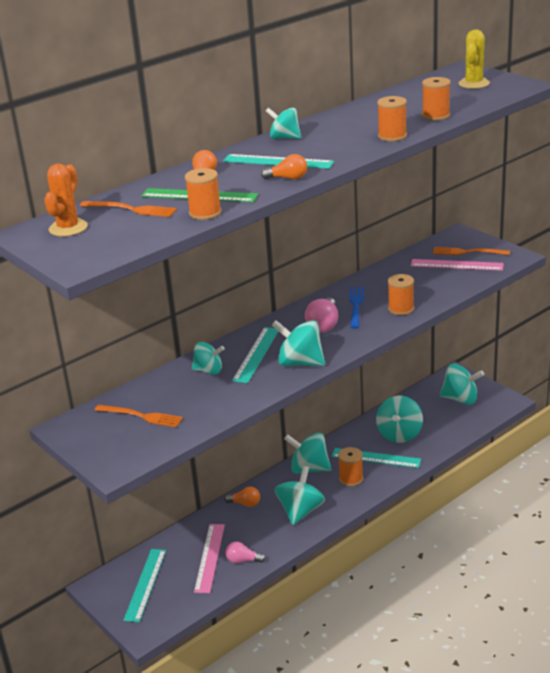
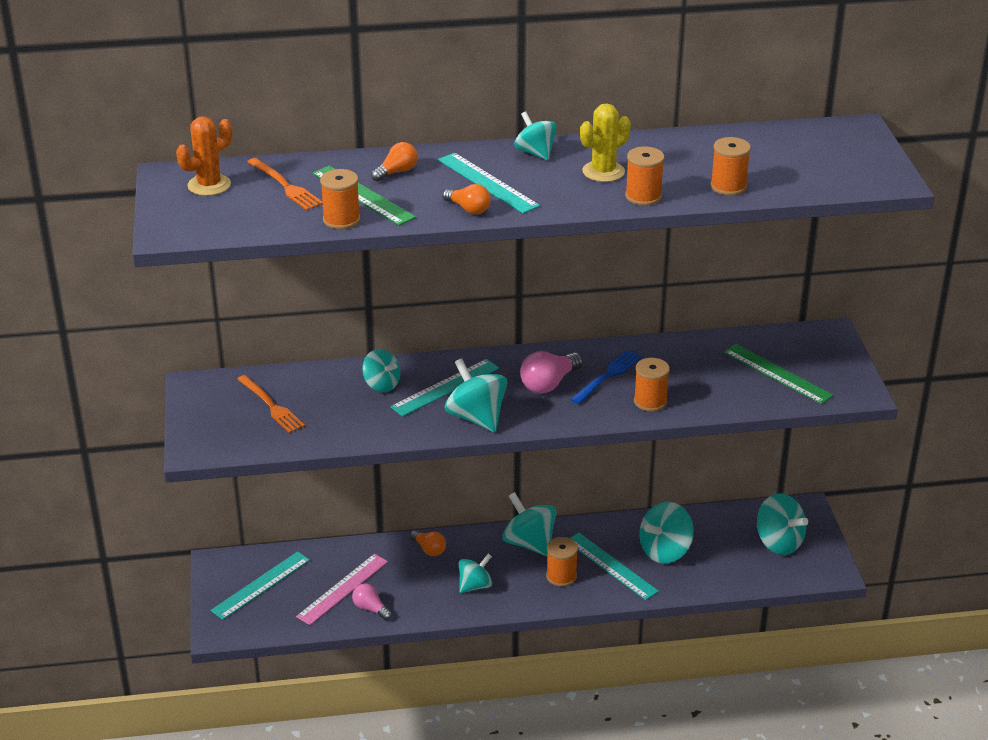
camera: 30 degrees right, 5 degrees up
(300, 511) = (475, 586): turquoise spinning top -> turquoise spinning top, size x0.65
(456, 265) = (777, 373): pink ruler -> green ruler
(467, 252) = (809, 362): orange fork -> none
(474, 83) = (838, 156): yellow cactus -> yellow cactus (603, 172)

